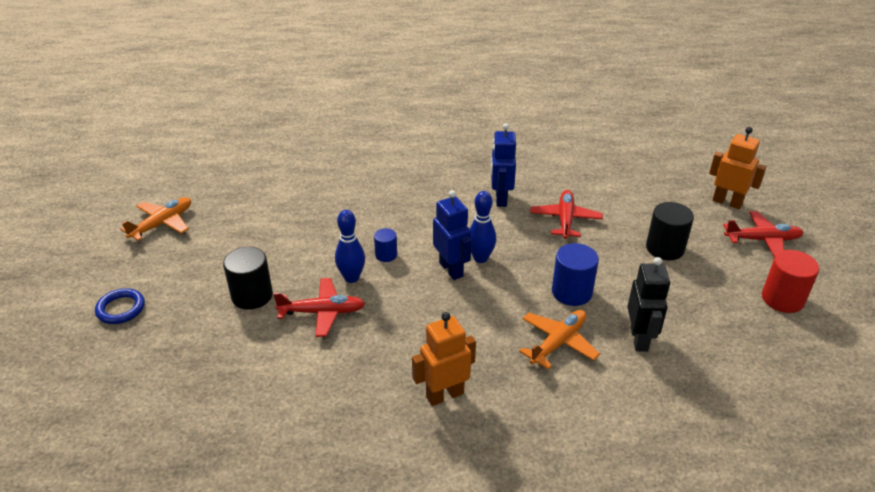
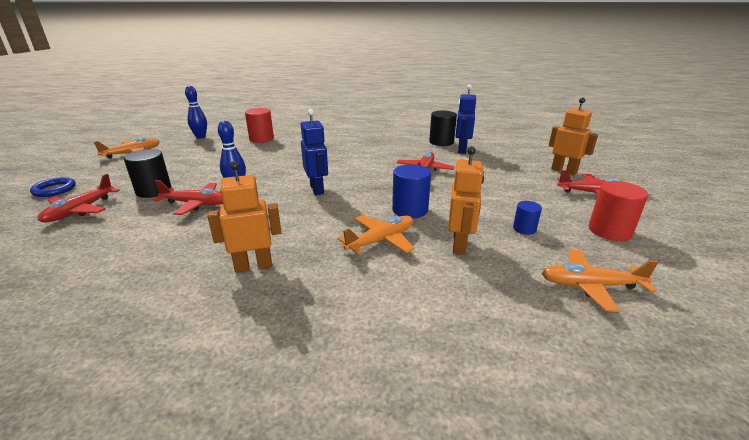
camera: 10 degrees right, 10 degrees down
(188, 341) = (80, 210): none -> red plane
(323, 173) = (261, 139): none -> red cylinder
(386, 255) = (272, 178): blue cylinder -> blue cylinder (524, 229)
(480, 258) = (344, 185): blue bowling pin -> blue bowling pin (200, 137)
(500, 198) = (379, 157): blue robot -> blue robot (461, 150)
(639, 339) = (459, 245): black robot -> orange robot
(665, 248) = (502, 191): black cylinder -> black cylinder (441, 142)
(768, 374) = (590, 285): none -> orange plane

